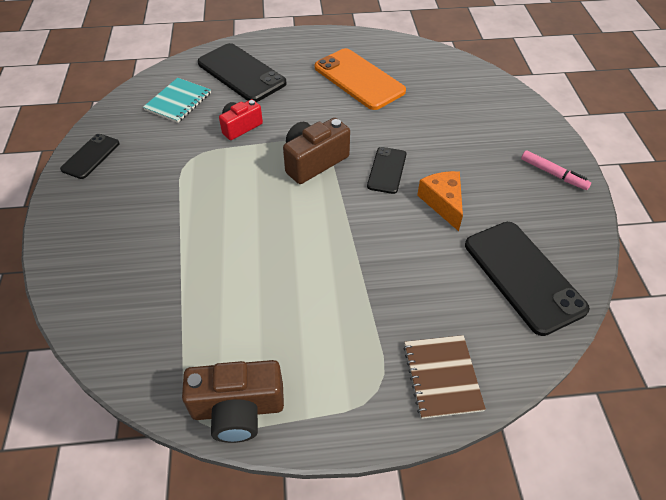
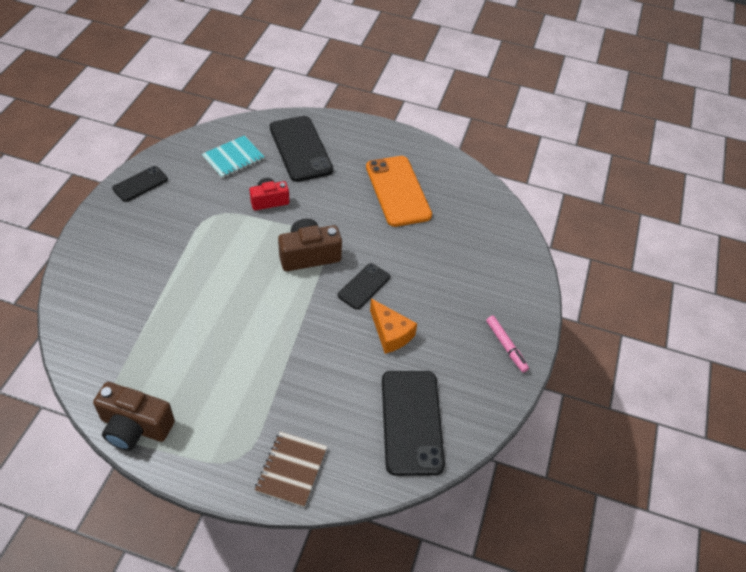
camera: 20 degrees right, 0 degrees up
(443, 203) = (390, 333): orange cheese -> orange cheese turned 135 degrees clockwise

